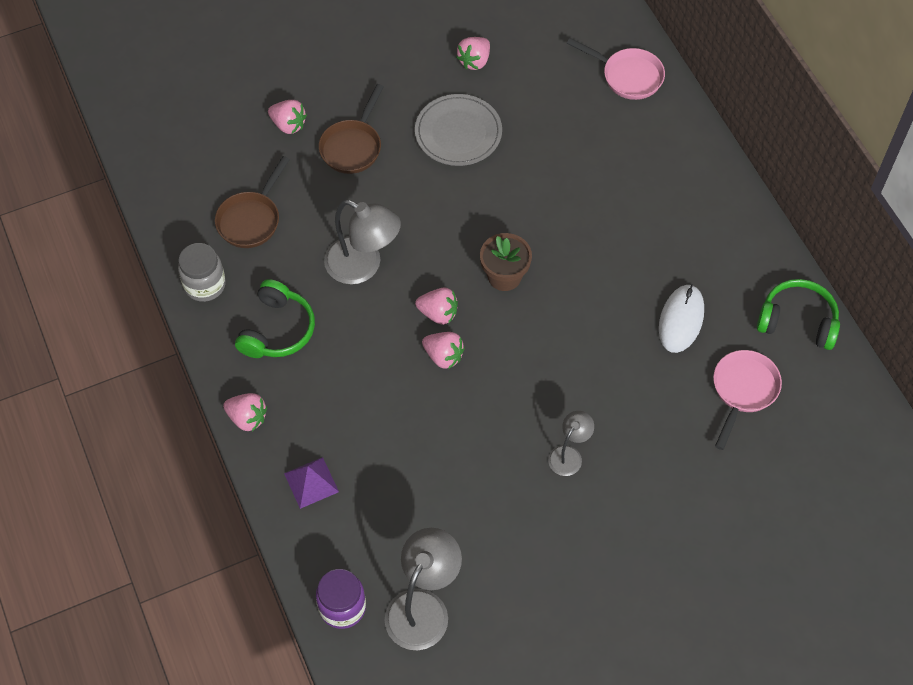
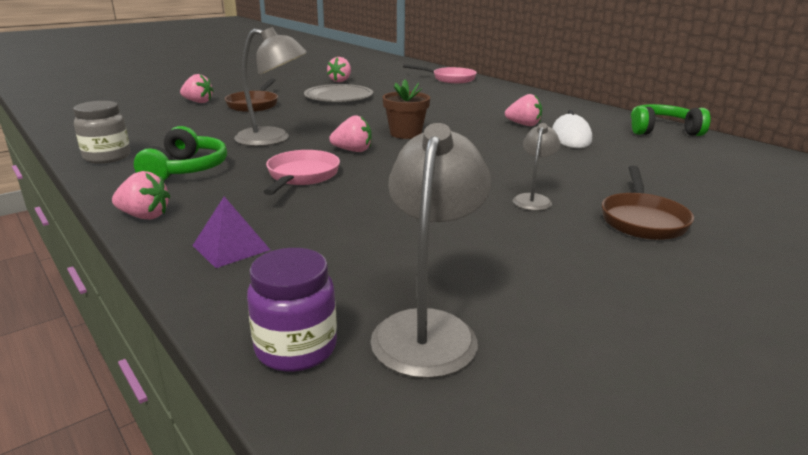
camera: 15 degrees left, 35 degrees down
(251, 219) = (162, 131): brown pan -> brown pan (642, 220)
(443, 356) = (367, 167): pink strawberry -> pink strawberry (524, 125)
(743, 390) = (659, 157): pink pan -> pink pan (301, 176)

